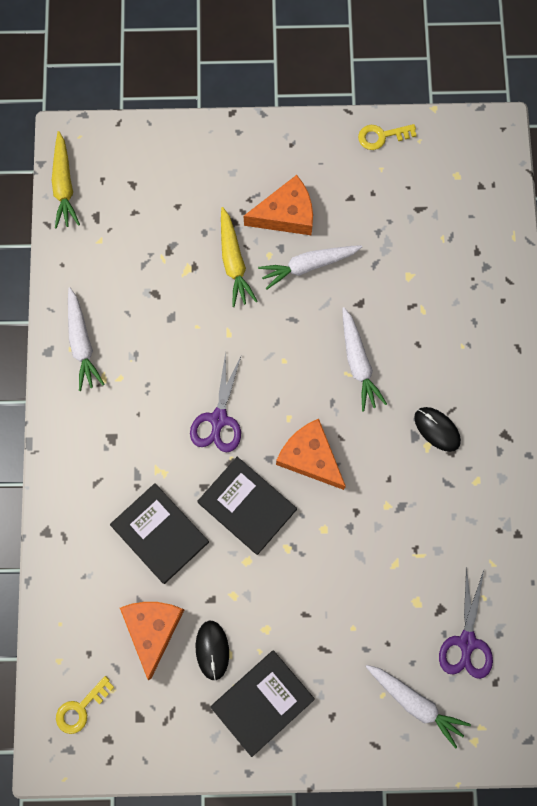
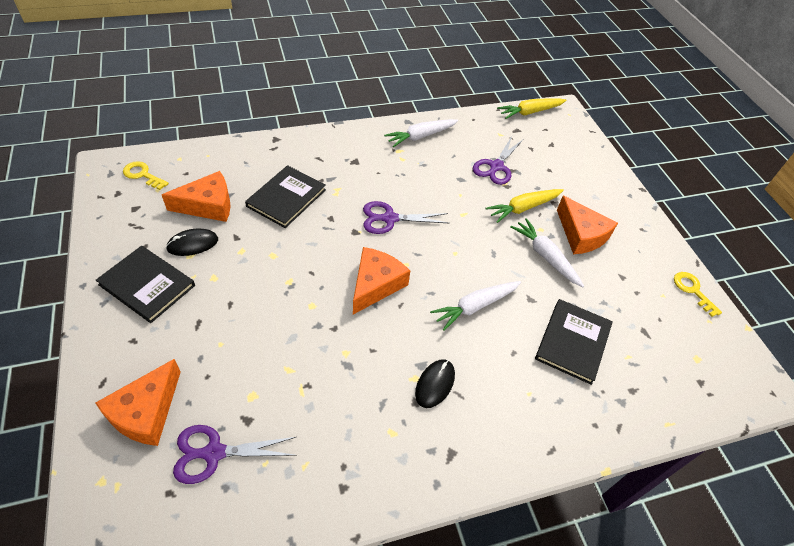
camera: 70 degrees right, 25 degrees down
(159, 268) = (496, 167): none -> purple scissors
(247, 506) = (321, 248): black book -> black book (573, 342)
(415, 702) = (146, 412): white carrot -> orange cheese

